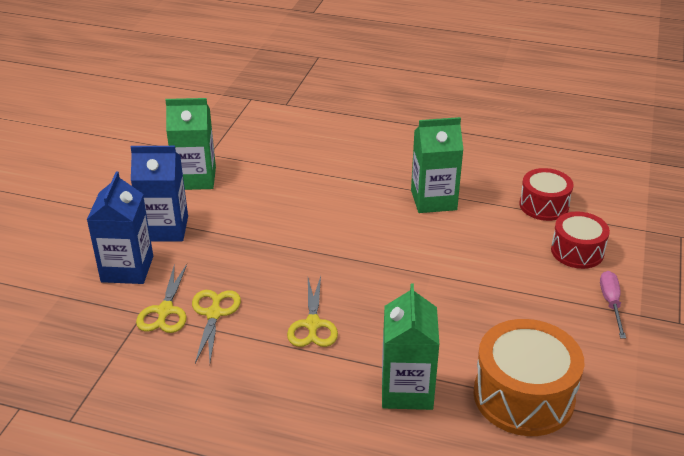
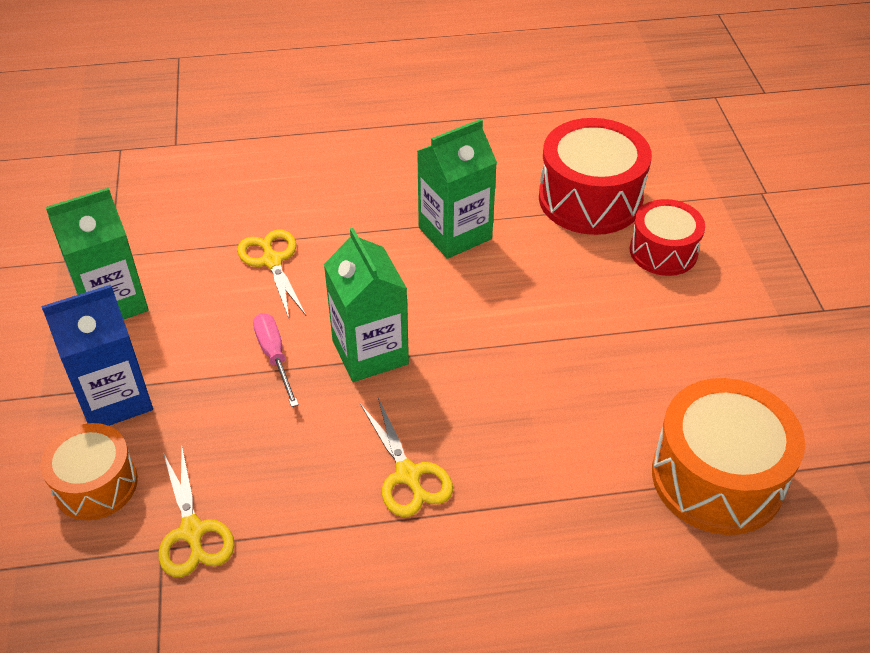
camera: 25 degrees left, 10 degrees up
(127, 269) = (96, 484): blue carton -> orange drum
(214, 314) = (265, 510): yellow scissors -> yellow scissors (272, 261)
(407, 390) = (580, 525): green carton -> green carton (370, 352)
(544, 205) = (590, 199): red drum -> red drum, size x1.61
(611, 303) = (739, 311): pink screwdriver -> pink screwdriver (274, 356)

